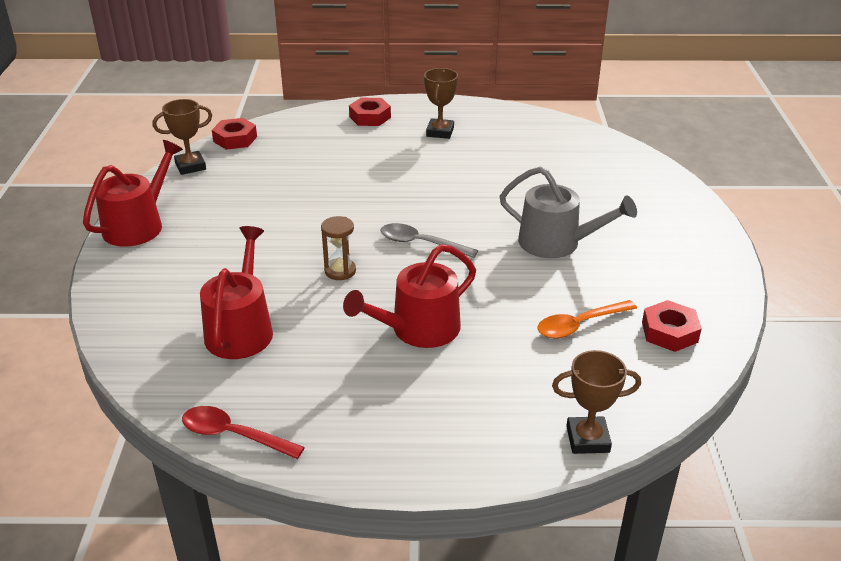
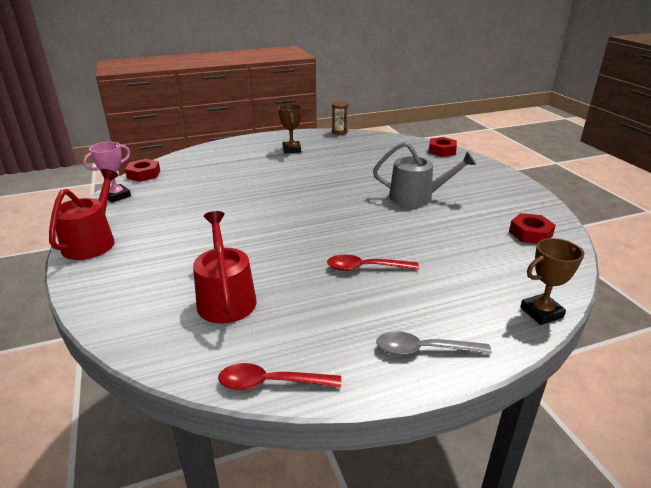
camera: 20 degrees left, 5 degrees down
(190, 166) = (117, 196): brown trophy -> pink trophy
(340, 271) = (279, 241): brown hourglass -> brown hourglass (339, 132)
(370, 117) = (237, 148): red nut -> red nut (442, 151)
(418, 329) = (366, 268): red watering can -> red spoon
(421, 243) = (326, 214): grey spoon -> grey spoon (424, 350)
(580, 325) = (472, 241): orange spoon -> none

